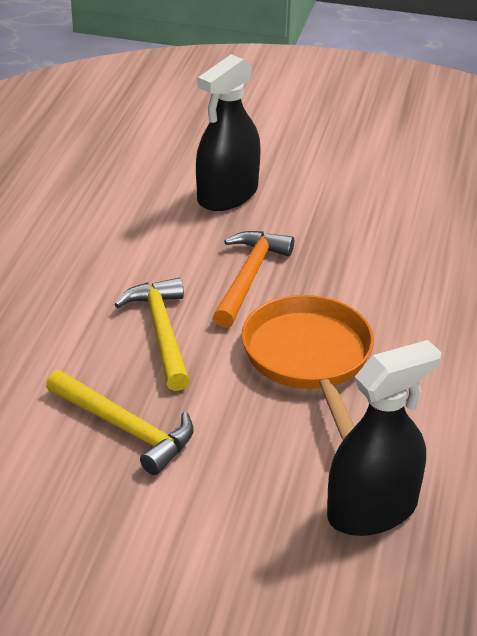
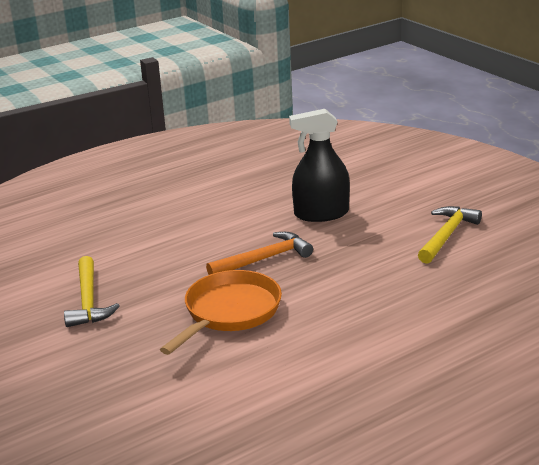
camera: 45 degrees right, 10 degrees down
(161, 332) = (176, 266): yellow hammer -> yellow hammer (447, 235)
(372, 510) = (139, 399): black spray bottle -> none

